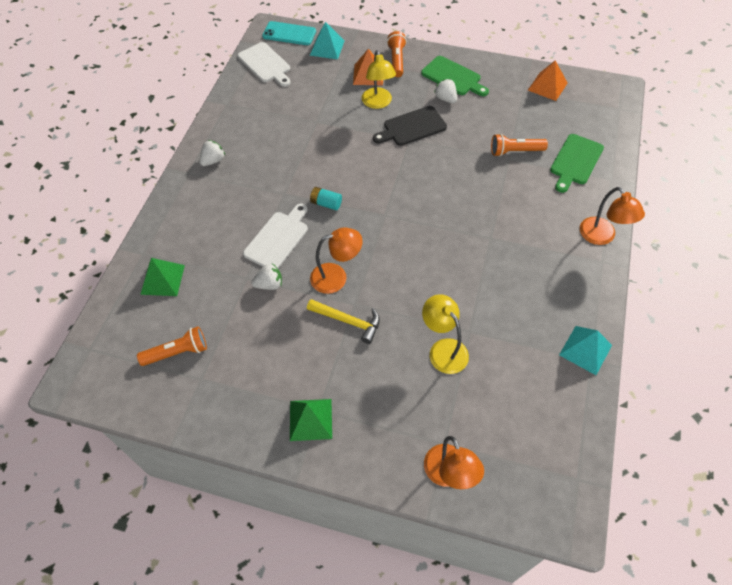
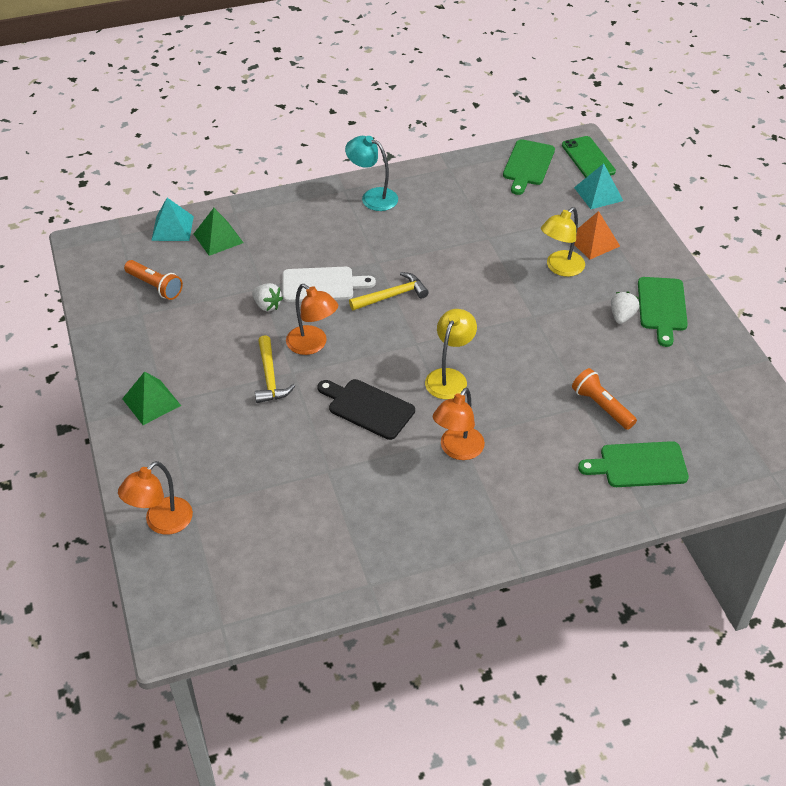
camera: 55 degrees right, 10 degrees down
(213, 161) = (372, 197): white strawberry -> turquoise lamp
(265, 64) = (527, 165): white cutting board -> green cutting board
(289, 34) = (588, 158): turquoise phone -> green phone
(326, 203) = (392, 296): turquoise battery -> yellow hammer
(396, 60) = (638, 252): orange flashlight -> none
(412, 127) = (553, 309): black cutting board -> black cutting board (368, 408)
(443, 349) = (292, 460): yellow lamp -> yellow lamp (449, 377)
(547, 86) = (736, 392): orange pyramid -> none
(585, 350) = (379, 575): turquoise pyramid -> turquoise pyramid (172, 228)
(602, 237) = (546, 532): orange lamp -> orange lamp (457, 450)

